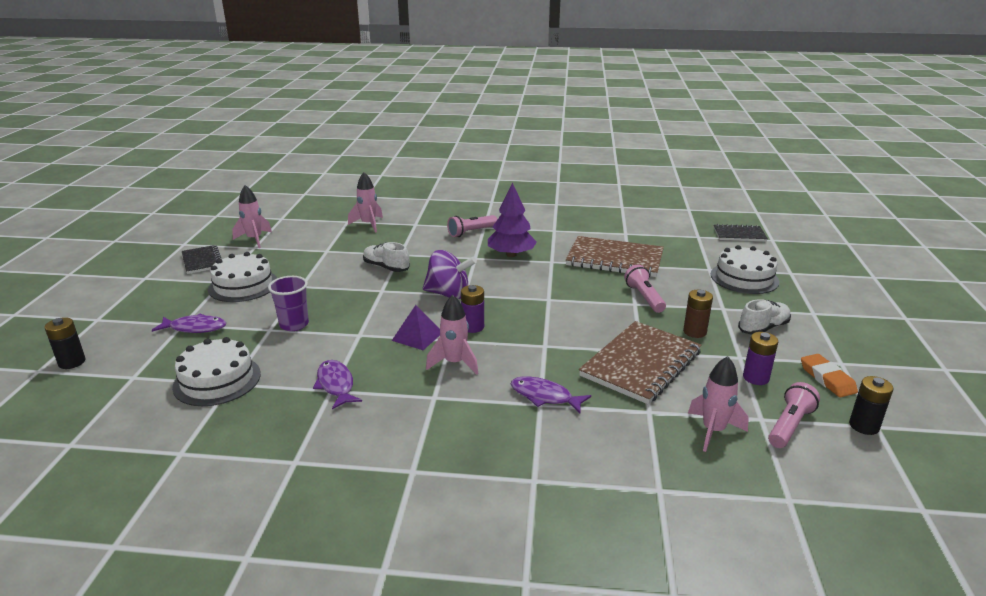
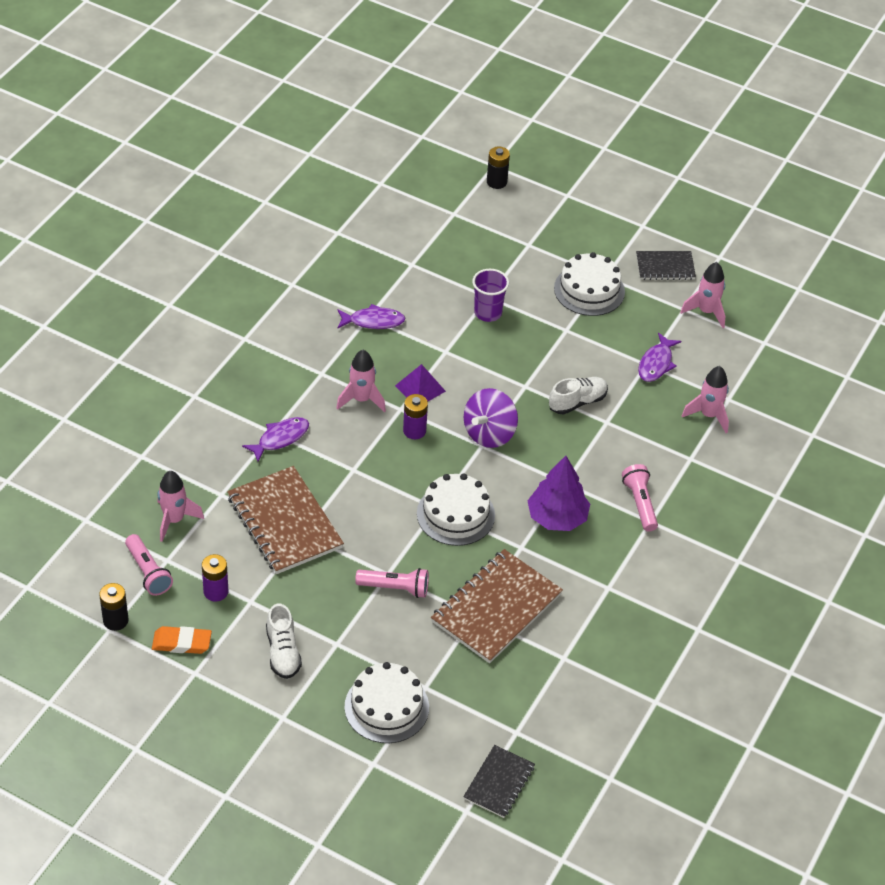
camera: 110 degrees right, 20 degrees up
(195, 328) = (517, 251): purple fish -> purple fish (656, 363)
(217, 380) = (421, 257): white cake -> white cake (455, 514)
(694, 332) = (309, 592): brown battery -> none

